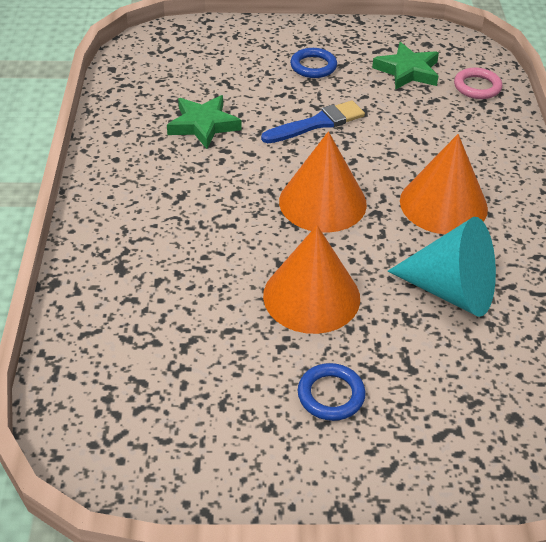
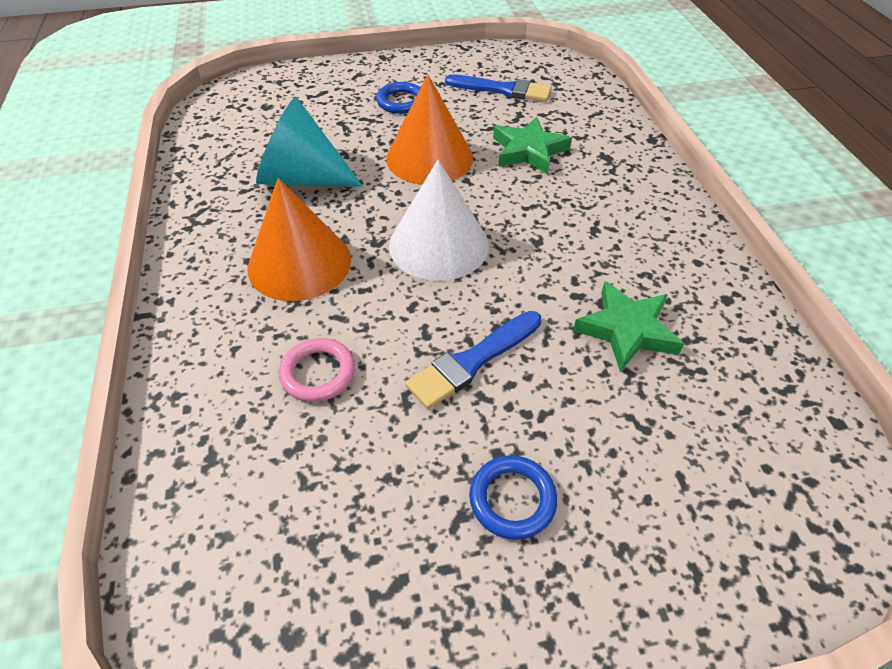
camera: 170 degrees right, 5 degrees up
(186, 396) = (503, 90): none -> blue brush
(322, 202) = (438, 245): orange cone -> white cone
(407, 71) = (336, 522): green star -> green star (529, 151)
(477, 87) = (210, 500): pink ring -> pink ring (318, 373)

